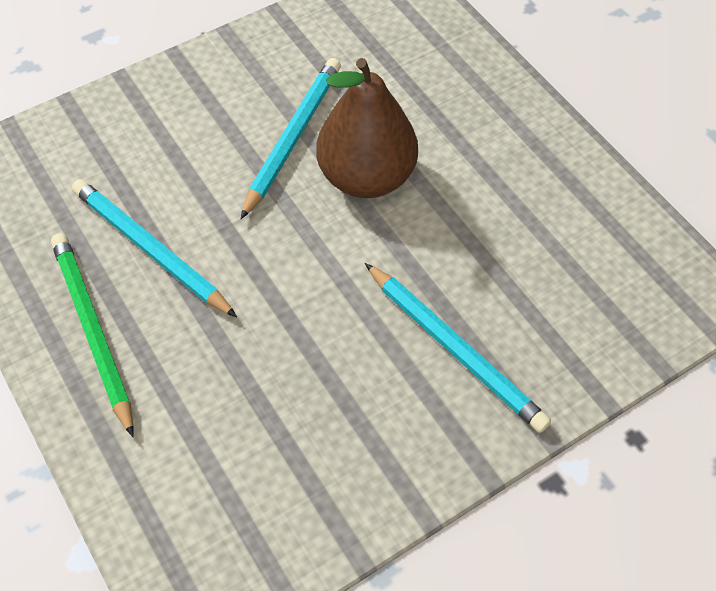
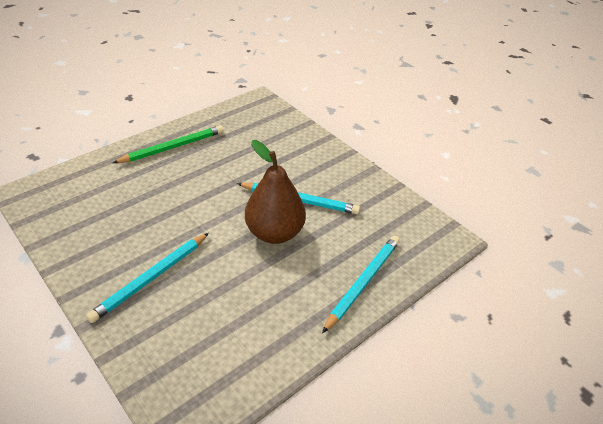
camera: 80 degrees right, 15 degrees down
(151, 249) = (219, 158): turquoise pencil -> turquoise pencil (363, 283)

